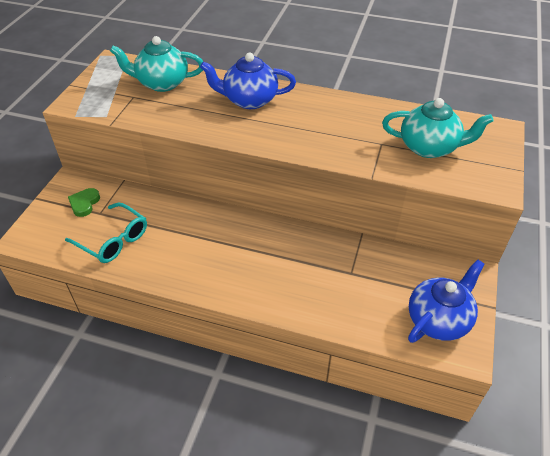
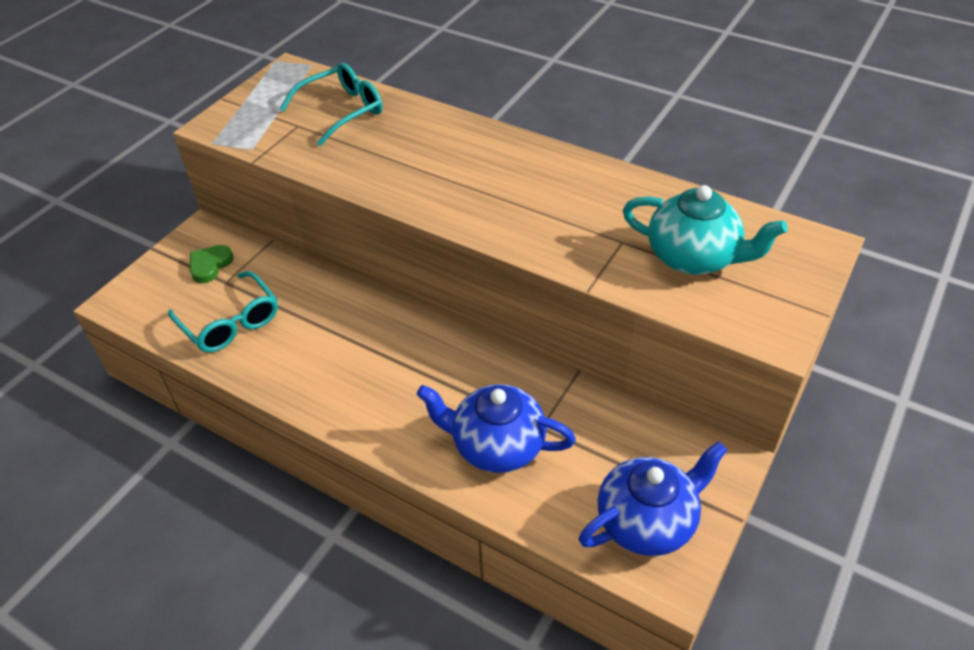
camera: 15 degrees right, 0 degrees up
(162, 83) = (343, 110): turquoise teapot -> turquoise glasses
(249, 100) = (454, 150): blue teapot -> blue teapot (496, 446)

